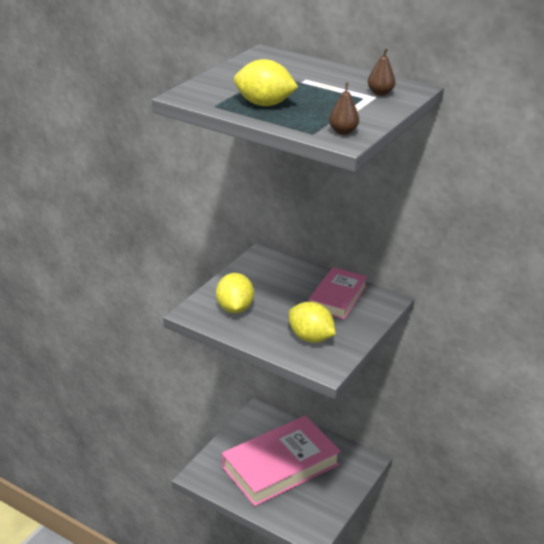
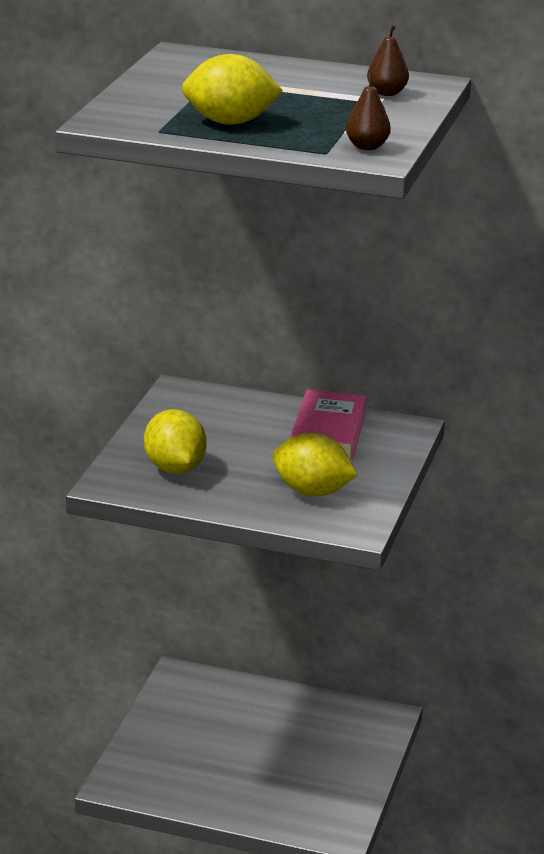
camera: 15 degrees left, 5 degrees down
(280, 466) = (248, 747): pink book -> none

